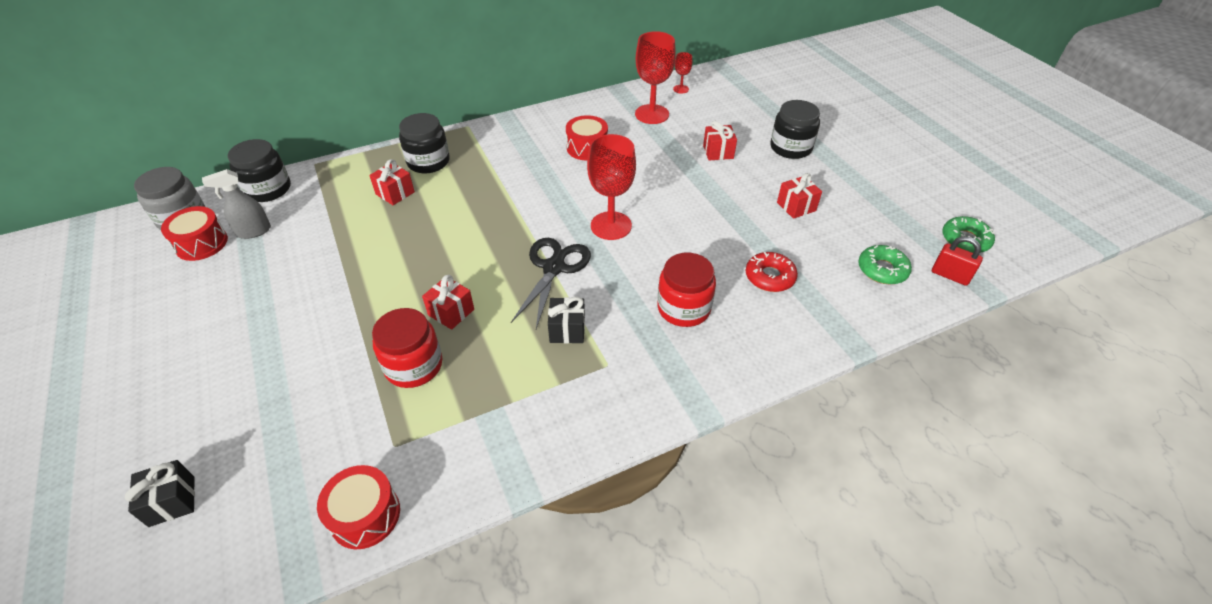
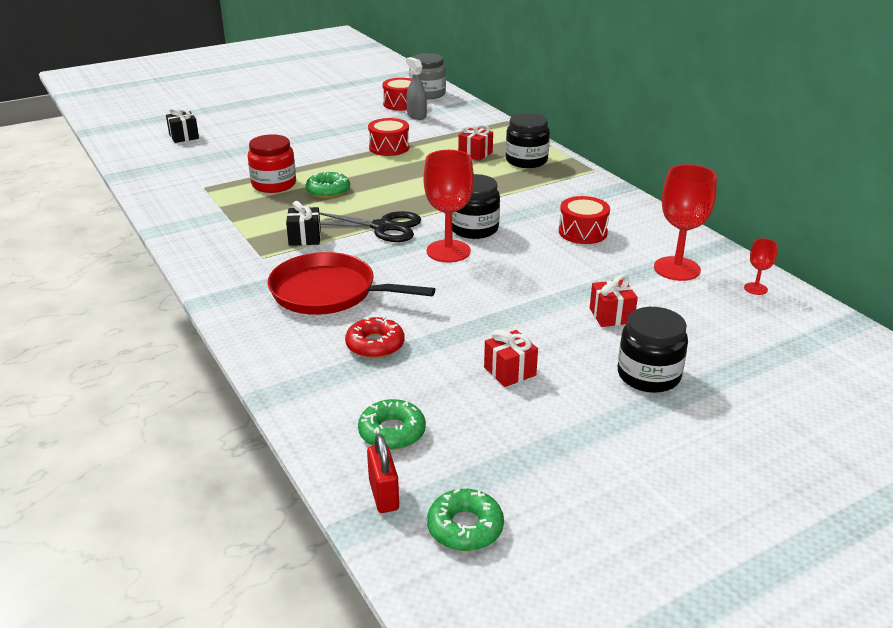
camera: 85 degrees right, 15 degrees down
(268, 189) = (468, 111): black jar -> black jar (474, 229)
(365, 515) = (154, 186): red drum -> red drum (389, 147)
(451, 312) = (328, 191): red gift -> green donut
(683, 308) = (328, 292): red jar -> red pan
(950, 275) = (383, 495): red padlock -> red padlock turned 45 degrees counterclockwise

